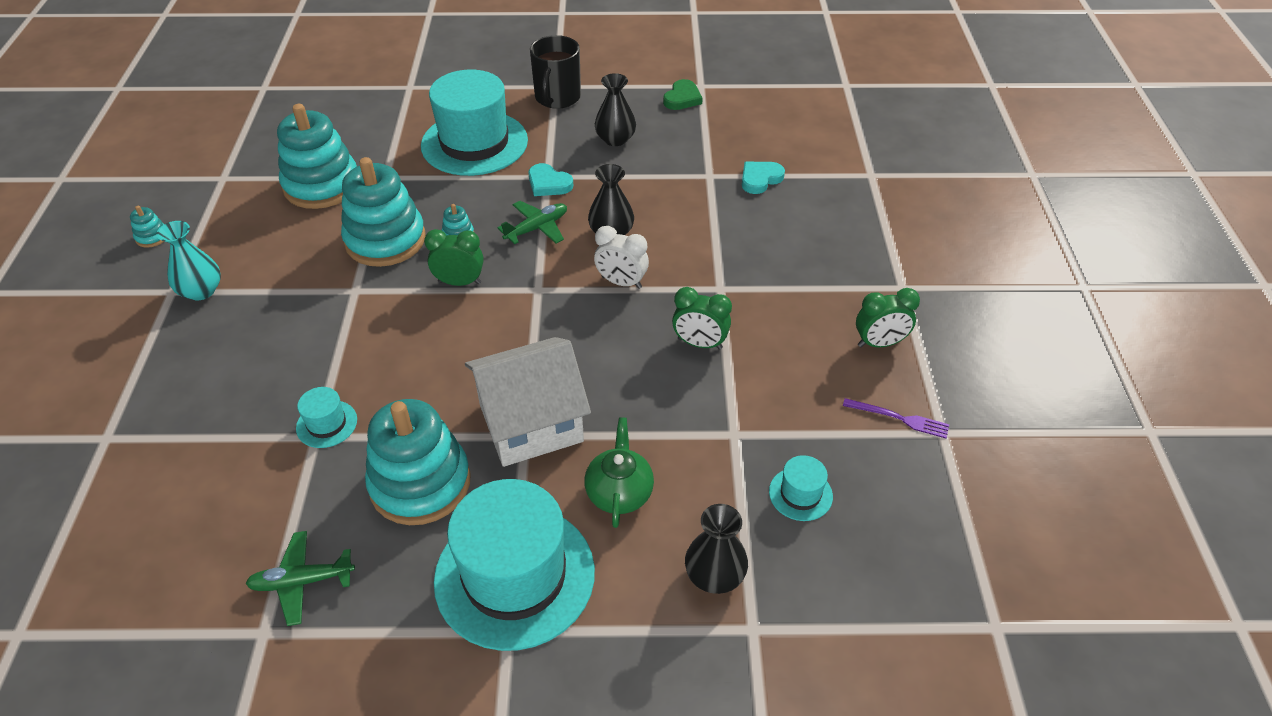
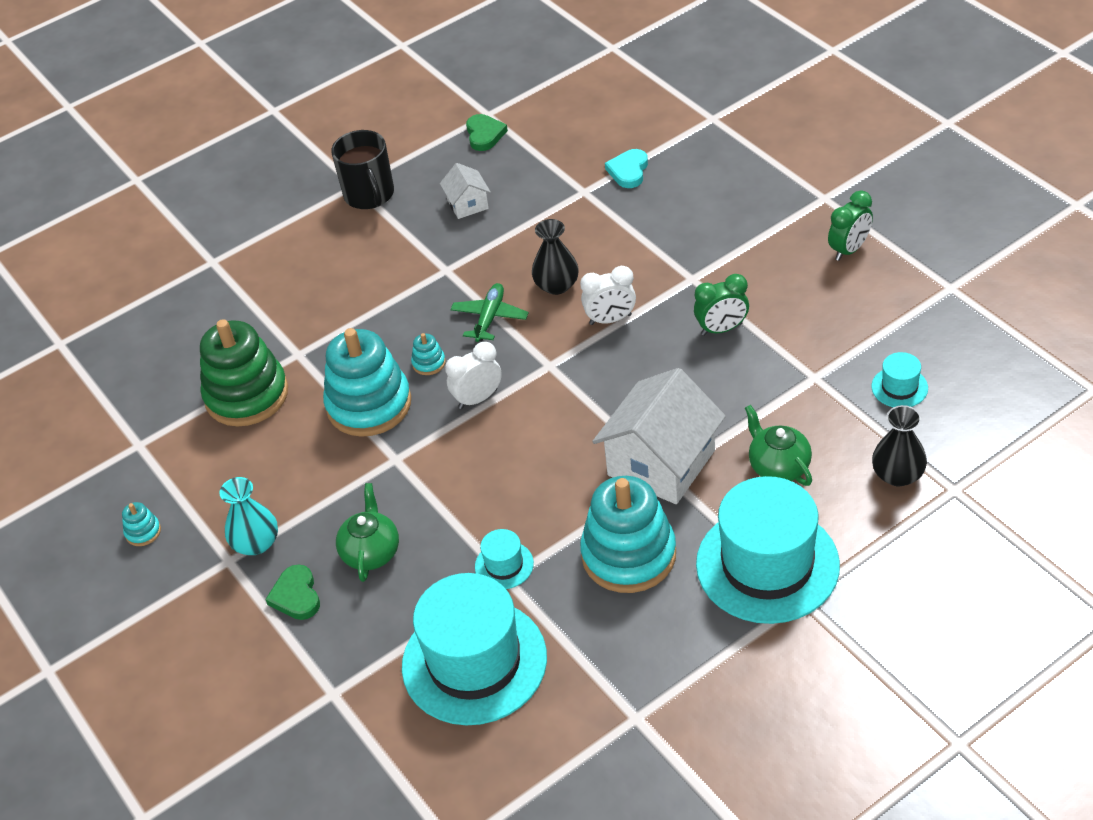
camera: 30 degrees left, 0 degrees up
(176, 346) = (296, 596): none -> green heart
(257, 348) = (371, 552): none -> green teapot
(302, 581) = (623, 671): green plane -> none
(322, 185) = (247, 395): turquoise stacking toy -> green stacking toy
(459, 282) = (478, 399): green clock -> white clock
(474, 143) = (343, 278): turquoise hat -> turquoise hat (474, 662)
(548, 184) = (455, 275): turquoise heart -> none
(615, 139) = (467, 204): black vase -> white house
(899, 418) = (914, 295): purple fork -> none

